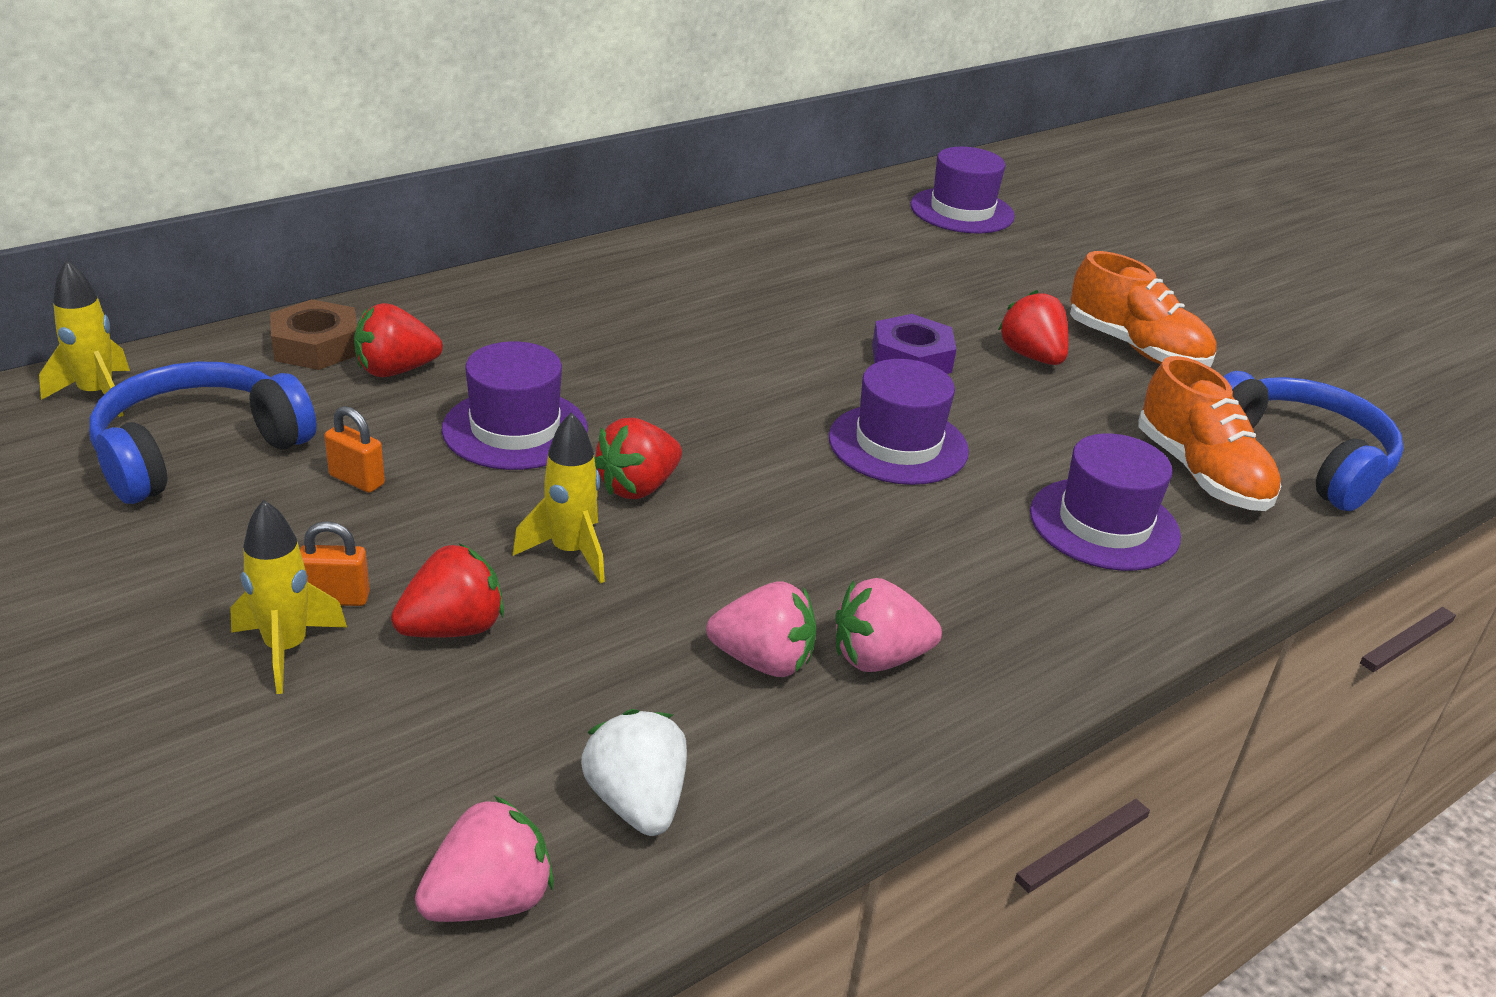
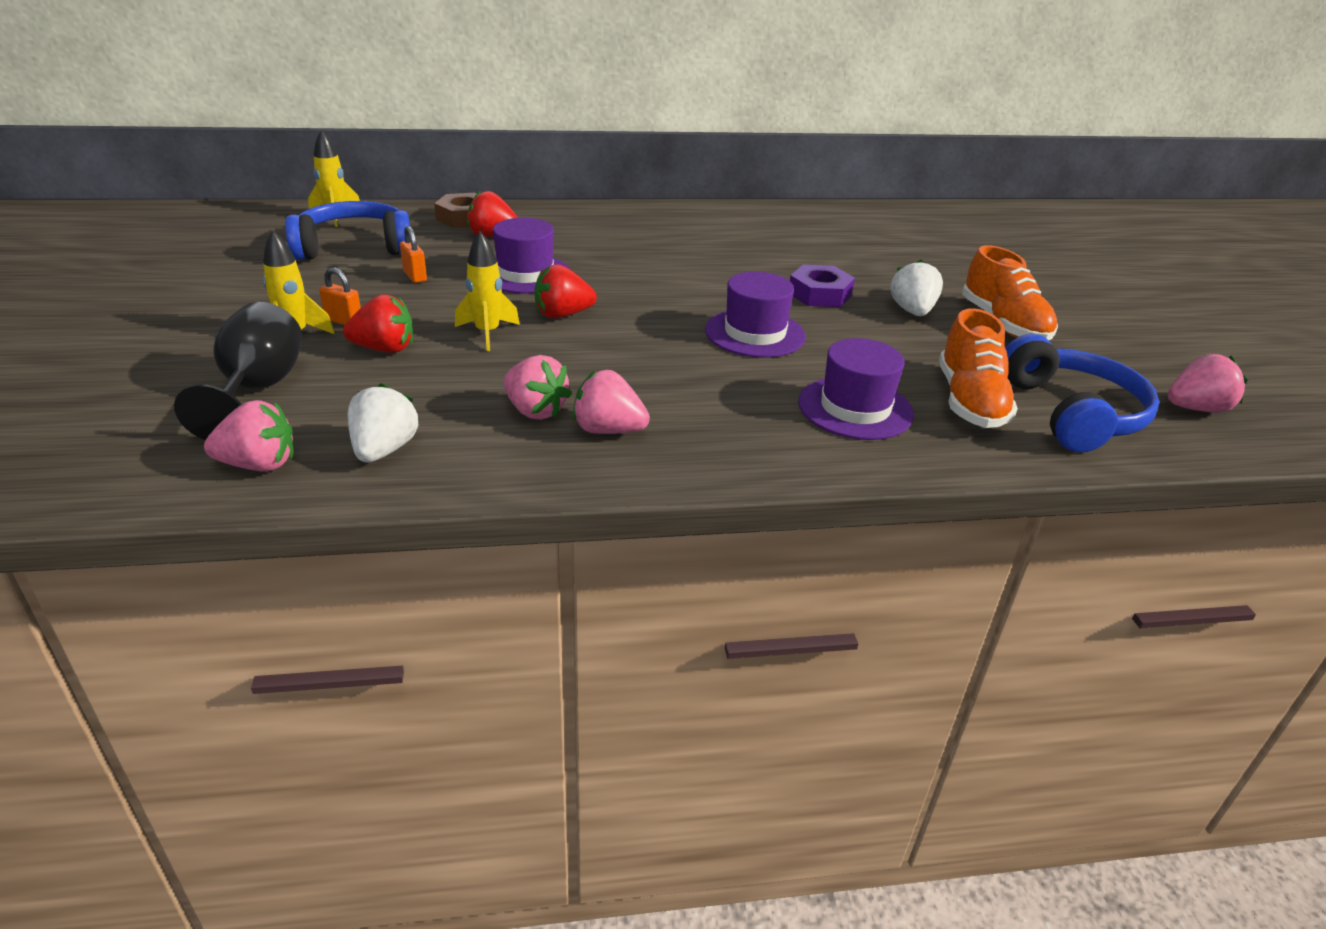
camera: 30 degrees right, 0 degrees up
(340, 771) = (257, 390): none -> black goblet
(962, 211) = (954, 229): purple hat -> none
(1032, 356) = (912, 311): red strawberry -> white strawberry
(1394, 414) = (1196, 409): none -> pink strawberry

